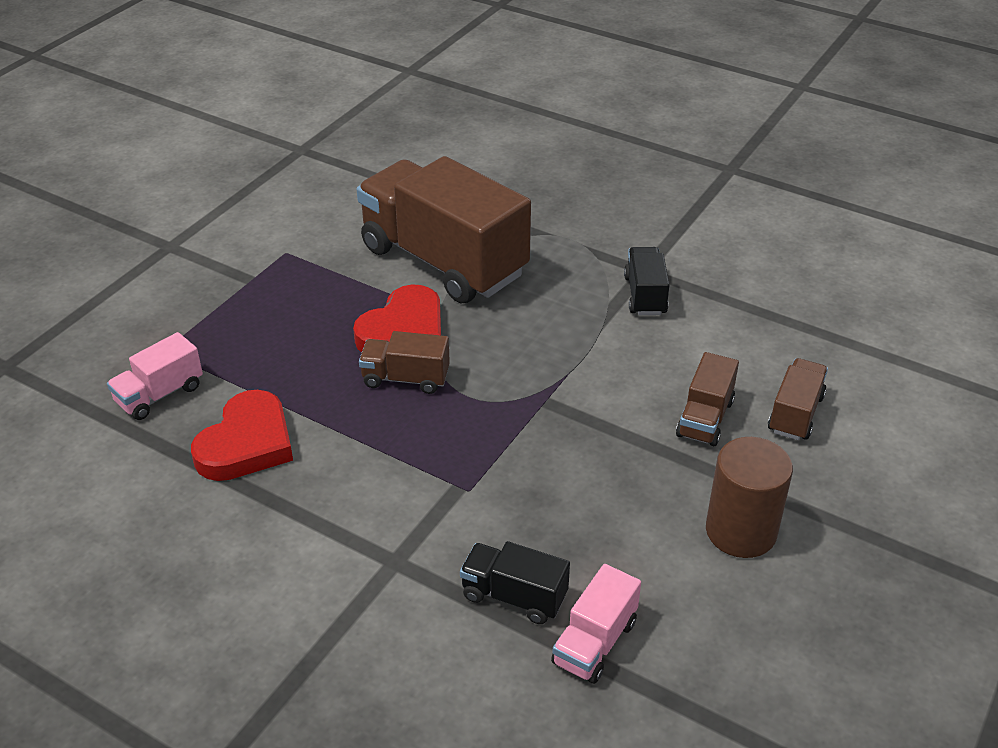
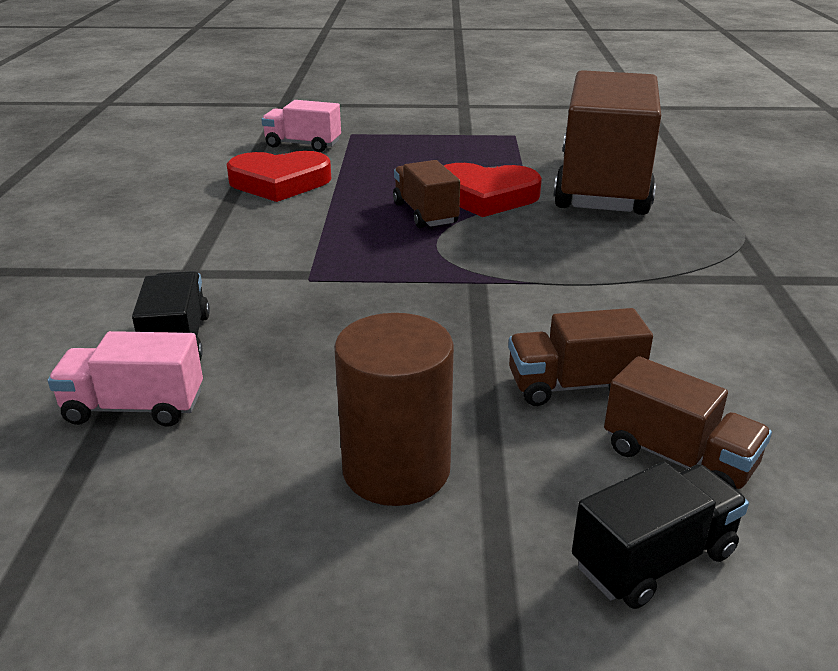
camera: 60 degrees right, 10 degrees down
(645, 295) = (727, 290): black truck -> black truck (653, 559)
(795, 414) = (678, 459): brown truck -> brown truck turned 45 degrees clockwise

